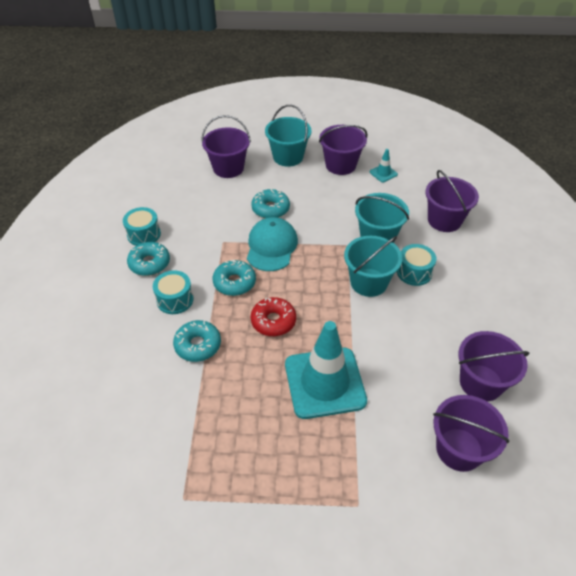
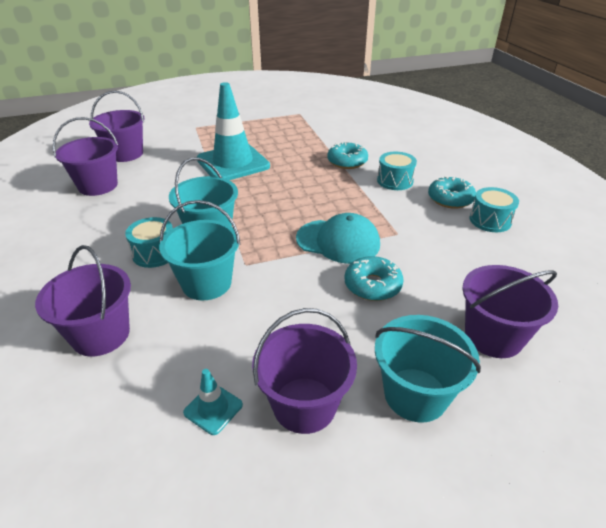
camera: 160 degrees right, 10 degrees down
(234, 282) = (352, 203): turquoise donut -> none
(271, 246) = (338, 241): turquoise cap -> turquoise cap turned 60 degrees counterclockwise
(273, 321) = (295, 185): red donut -> none

